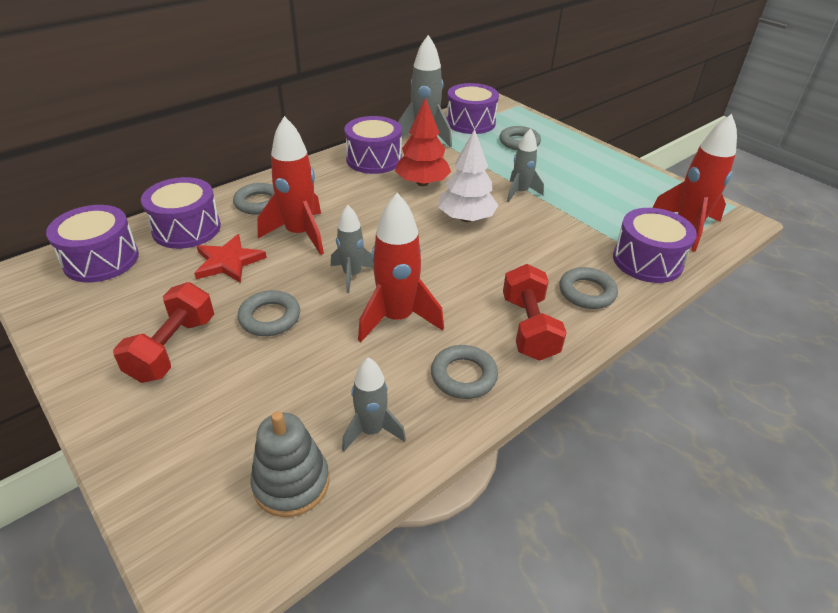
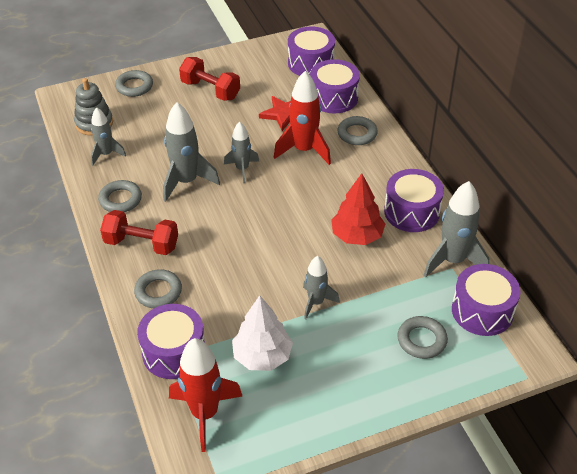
camera: 110 degrees right, 5 degrees up
(270, 317) = (217, 127): grey ring -> grey ring (134, 86)
(397, 318) = (186, 182): red rocket -> grey rocket
(466, 218) = (288, 250): white tree -> white tree (262, 356)

